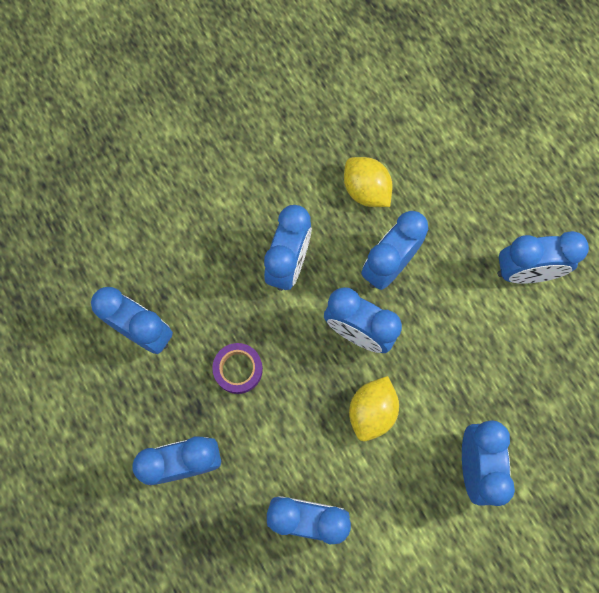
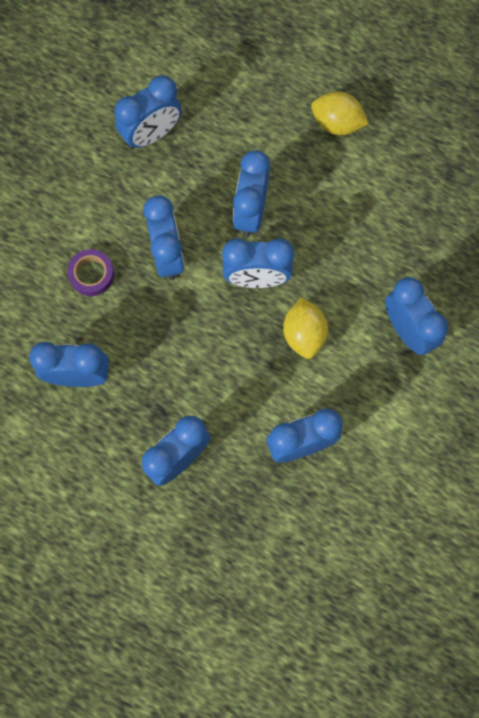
camera: 30 degrees left, 0 degrees up
(238, 369) = (176, 362): purple tape -> purple tape (92, 274)
(366, 191) = (196, 161): yellow lemon -> yellow lemon (337, 123)
(525, 272) = (362, 158): blue clock -> blue clock (152, 134)

